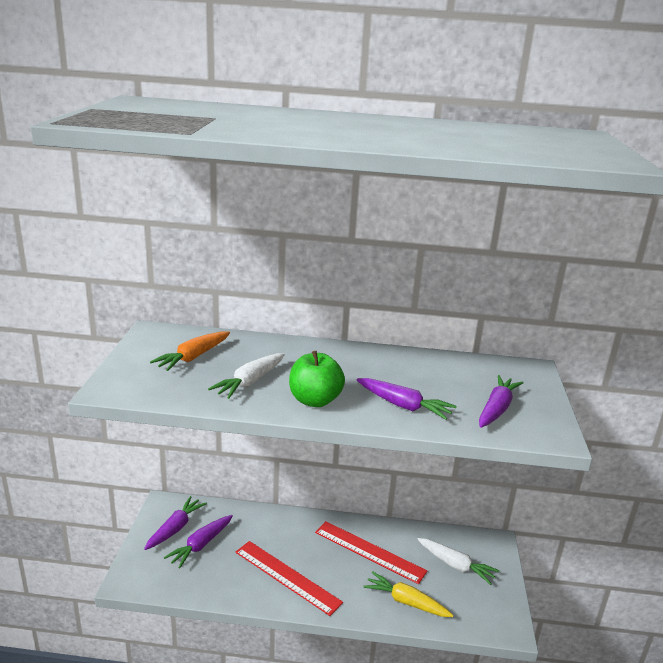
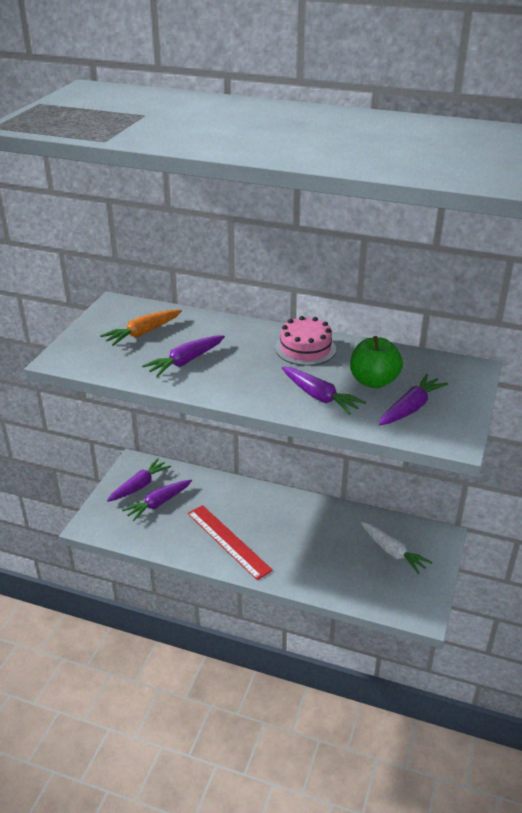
camera: 15 degrees right, 10 degrees up
(250, 382) = (185, 361): white carrot -> purple carrot
(315, 400) = (238, 384): green apple -> green apple (373, 381)
(367, 361) = (305, 348): none -> pink cake
(369, 551) = (312, 529): red ruler -> none
(406, 602) = (332, 578): yellow carrot -> none

